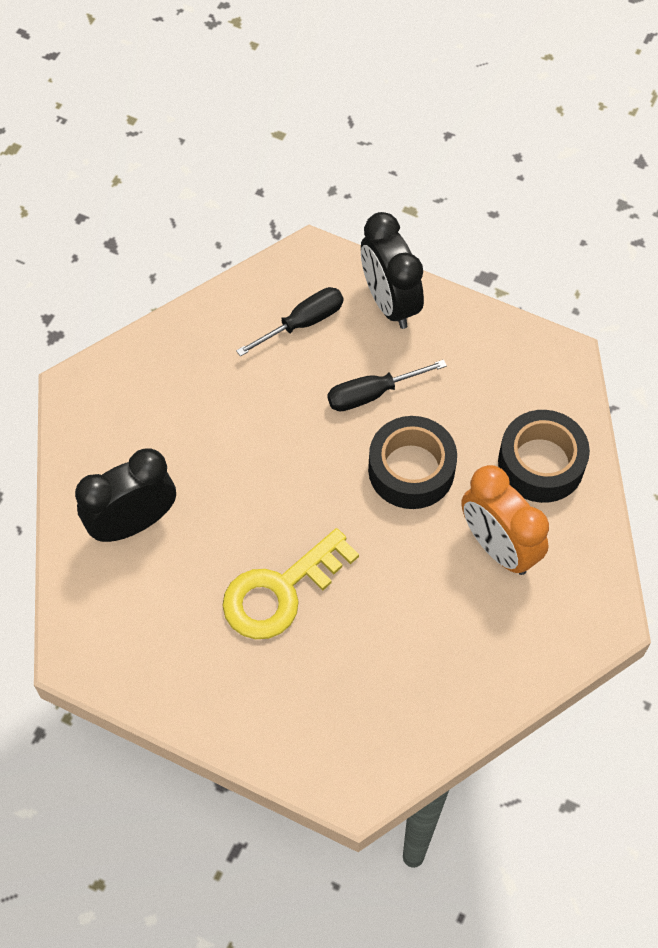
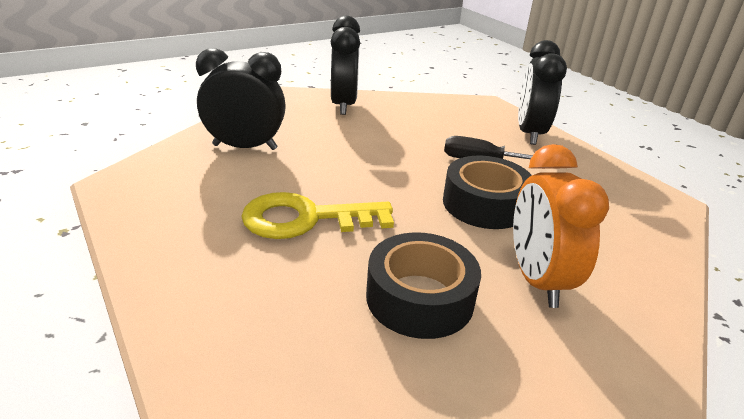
camera: 30 degrees right, 30 degrees down
(159, 368) = (343, 105): none -> black clock
(302, 323) = (457, 121): black screwdriver -> none
(541, 463) = (616, 247): black tape -> black tape (419, 298)

